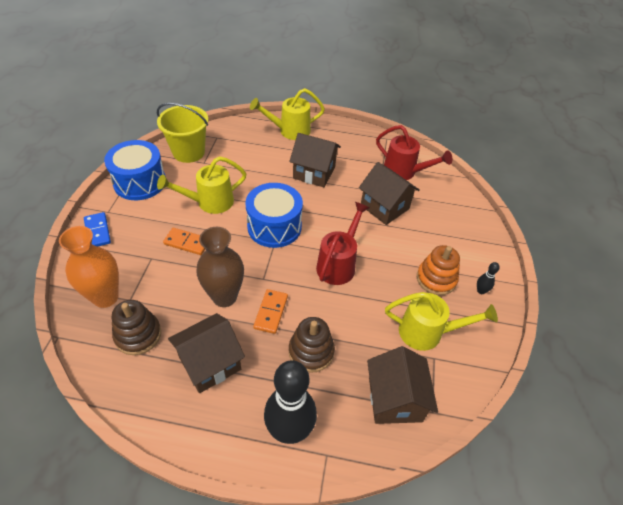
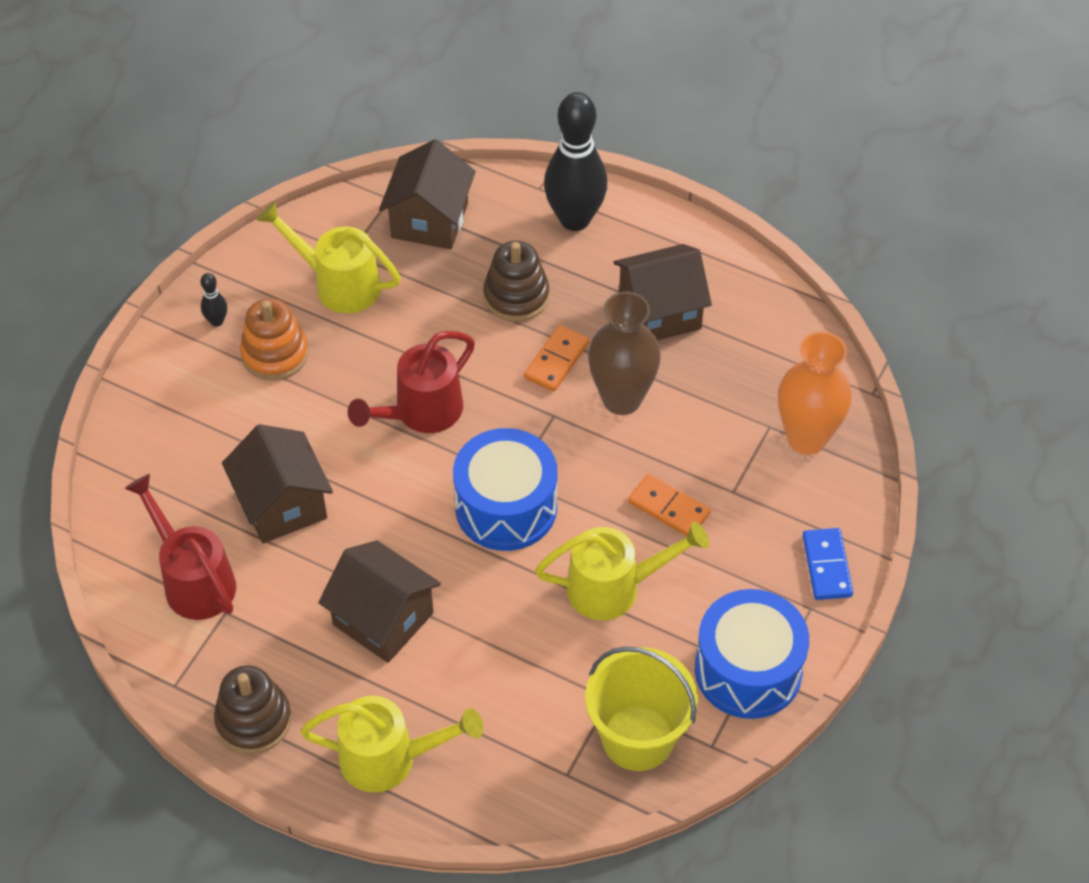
camera: 160 degrees left, 5 degrees up
(138, 335) = (757, 371): brown stacking toy -> brown stacking toy (253, 720)

